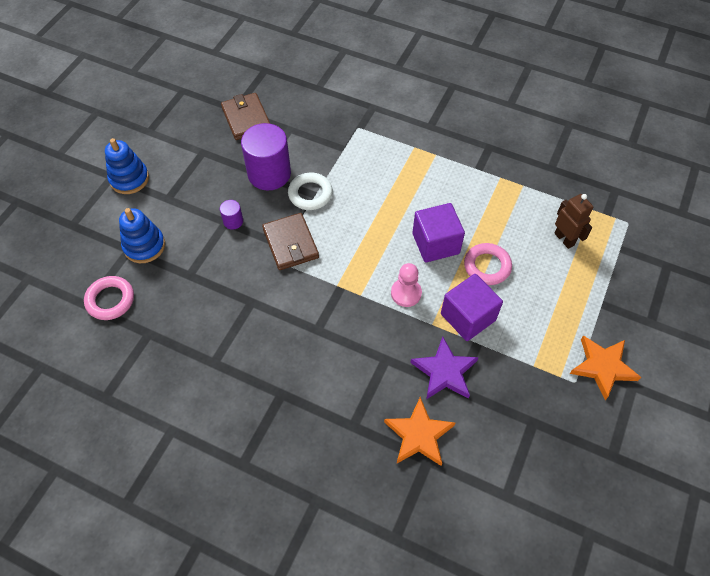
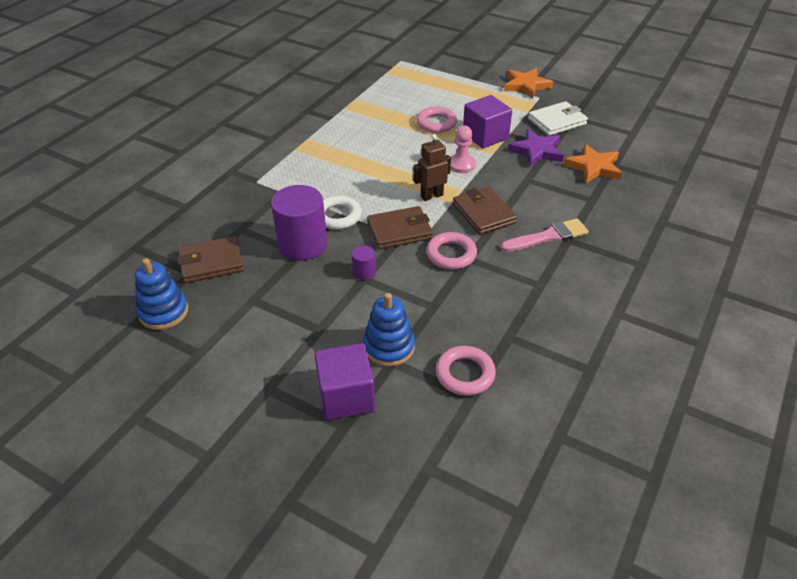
camera: 85 degrees left, 15 degrees down
(129, 179) = (278, 368): blue stacking toy -> blue stacking toy (163, 312)
(257, 287) = (451, 254): none -> pink ring
(285, 374) = (548, 236): none -> pink brush
(321, 314) = (483, 213): none -> brown wallet
(435, 243) = (410, 146): purple cube -> purple cube (346, 397)
(517, 400) = (557, 121): none -> white wallet
(564, 239) = (413, 87): brown robot -> brown robot (431, 196)

